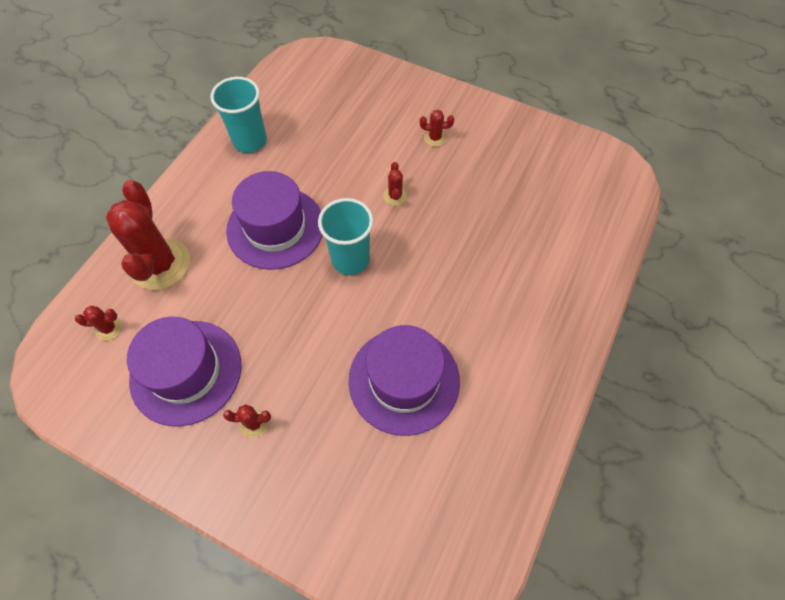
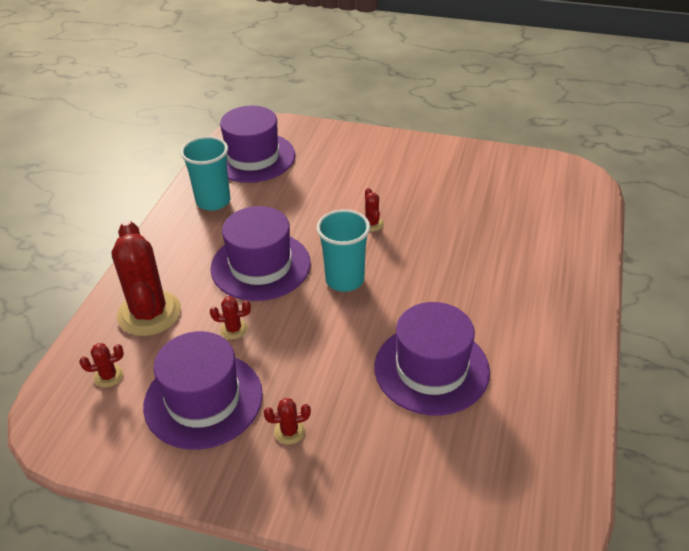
camera: 10 degrees left, 20 degrees down
(301, 93) = (253, 157): none -> purple hat
(435, 138) = (395, 174): red cactus -> red cactus (233, 329)

